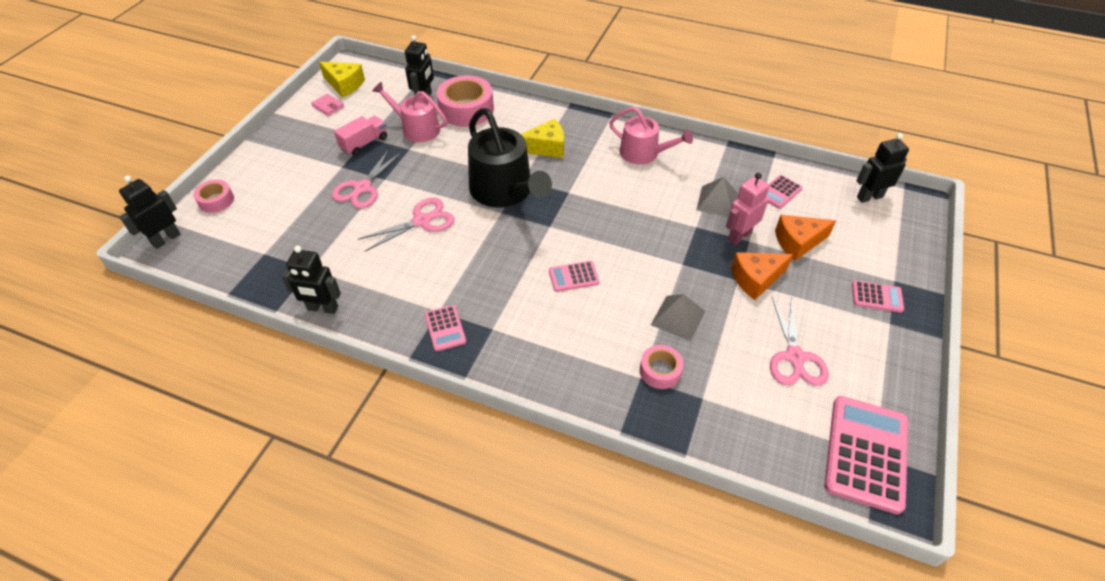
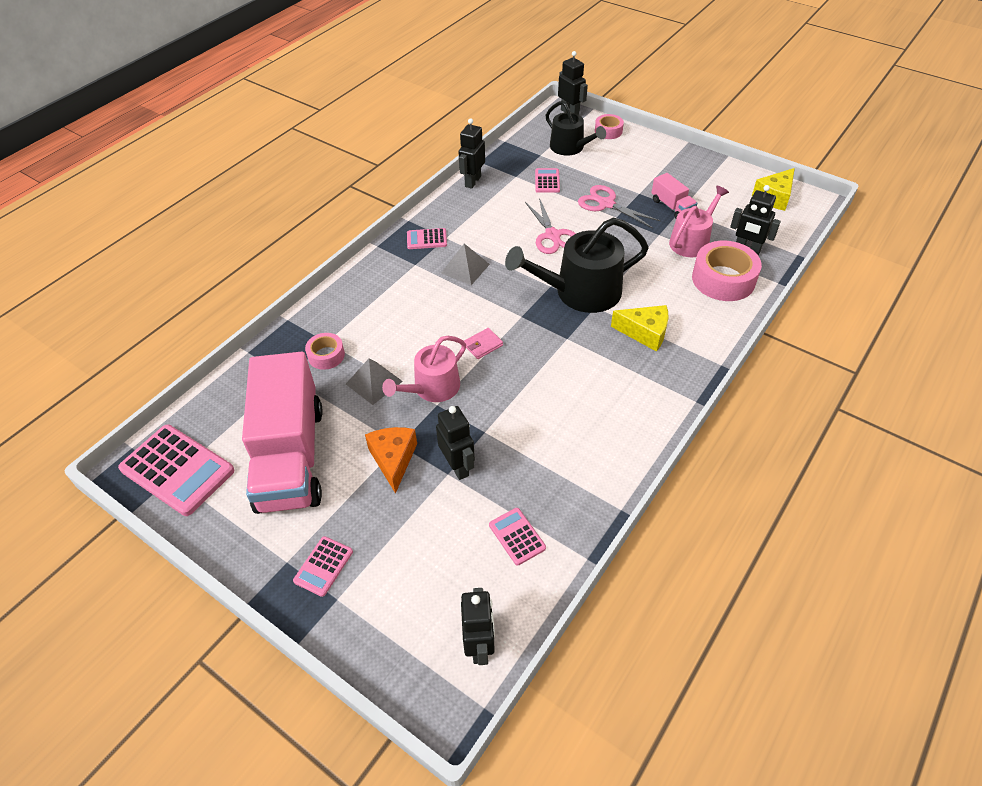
camera: 105 degrees right, 0 degrees up
(250, 229) = (570, 147): none -> black watering can
(328, 106) = (735, 186): pink wallet -> pink wallet (483, 345)
(546, 147) = (645, 333): yellow cheese -> yellow cheese turned 75 degrees counterclockwise
(573, 277) = (451, 321): pink calculator -> pink calculator (547, 181)
(643, 153) = (619, 417): pink watering can -> pink watering can (432, 388)
(717, 201) = (518, 464): grey pyramid -> grey pyramid (465, 268)
(739, 236) = (458, 466): pink robot -> black robot
(795, 357) = (291, 456): pink scissors -> pink truck
(798, 242) = (429, 521): orange cheese -> none

